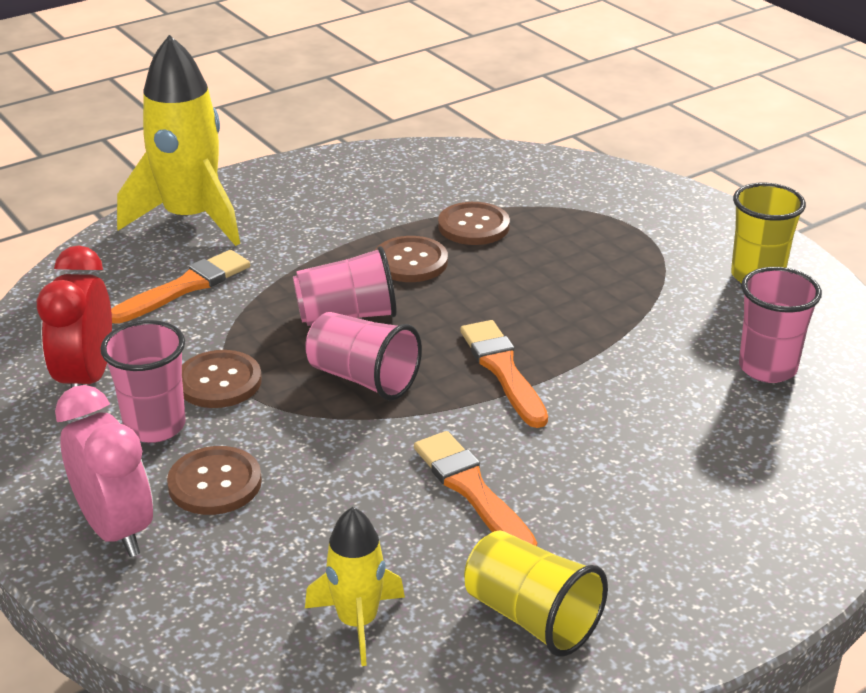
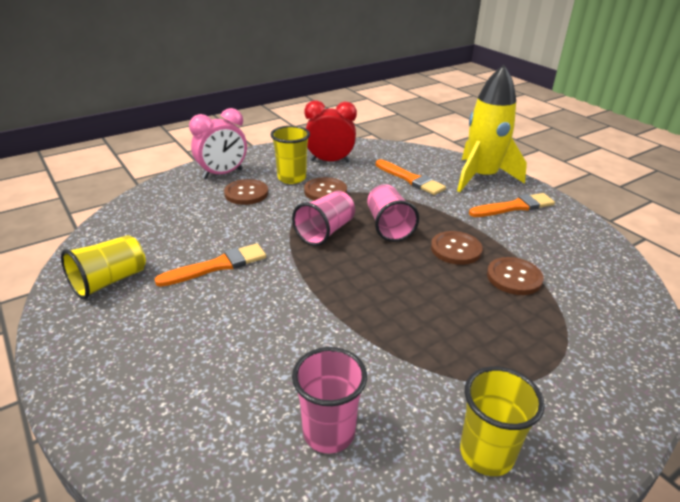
camera: 90 degrees right, 0 degrees up
(155, 426) = (292, 178): pink cup -> yellow cup
(357, 622) = (136, 230): yellow rocket -> none
(503, 370) = (331, 282): orange brush -> orange brush (514, 207)

